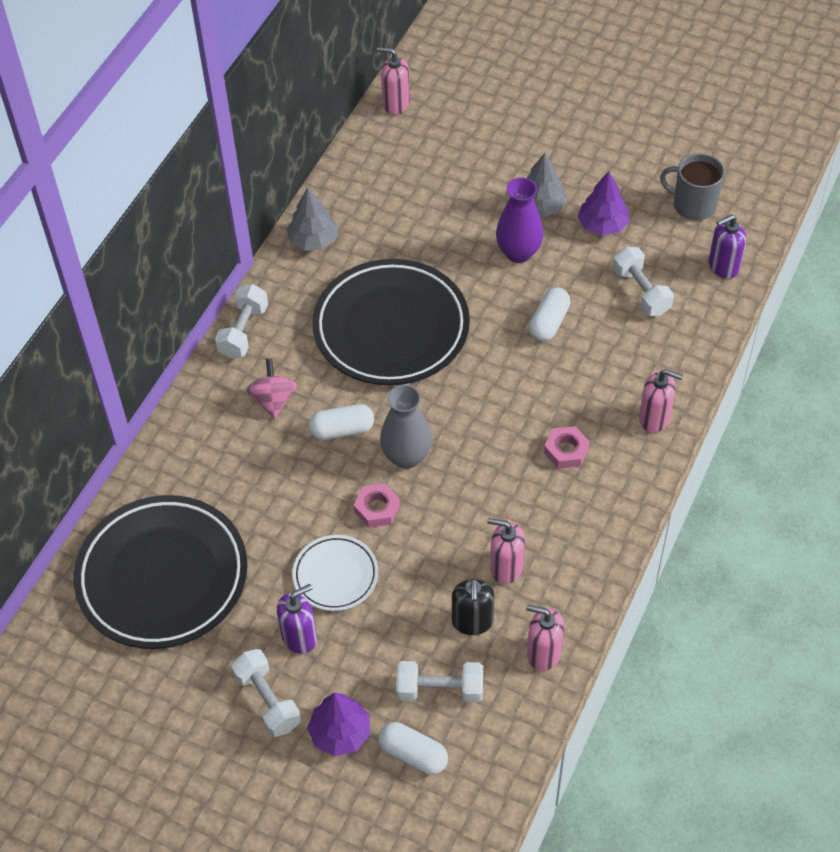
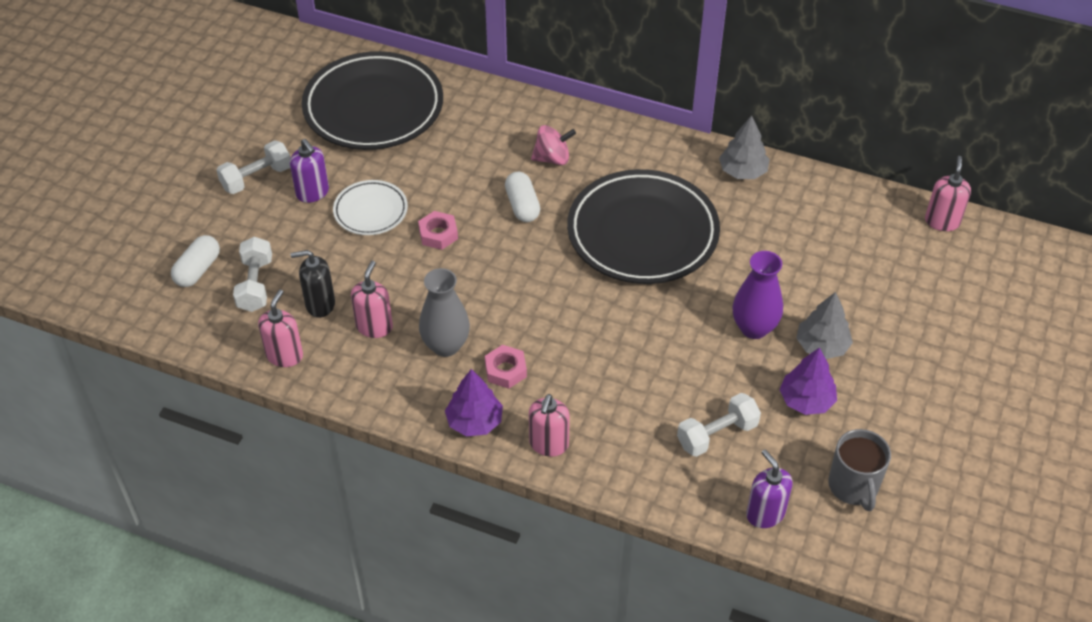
camera: 85 degrees right, 5 degrees down
(243, 331) = (627, 133): white dumbbell -> none
(340, 733) = (222, 223): purple tree -> purple tree (474, 421)
(406, 456) = (495, 251): grey vase -> grey vase (446, 345)
(549, 322) = (664, 355): white capsule -> none
(693, 205) = (853, 486): grey mug -> grey mug turned 150 degrees clockwise

